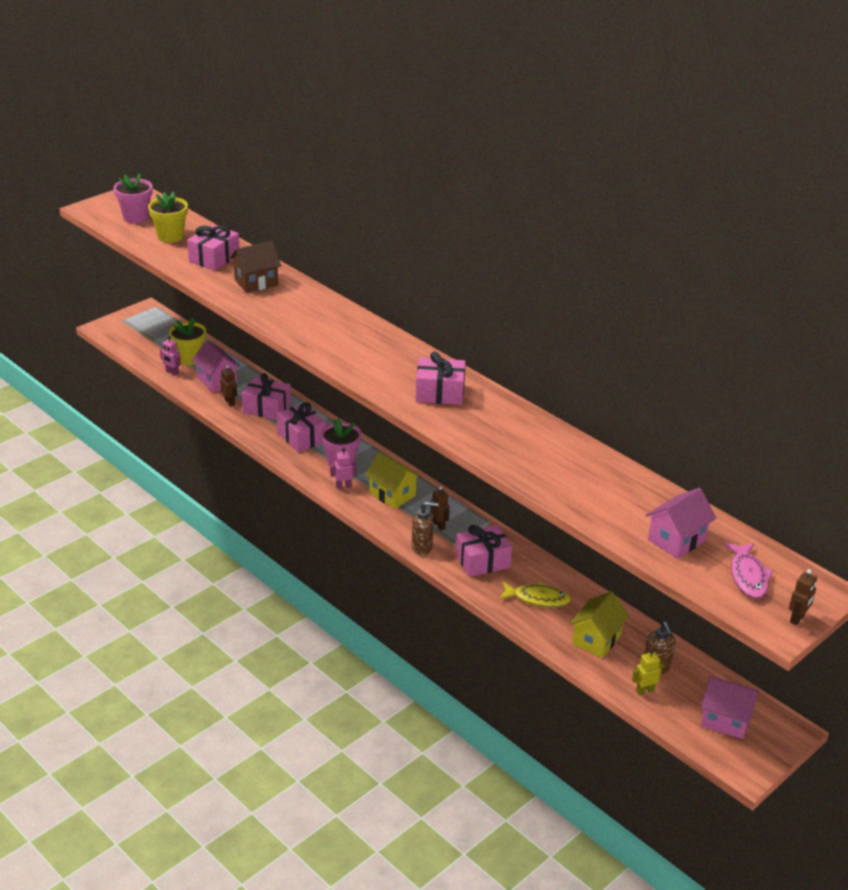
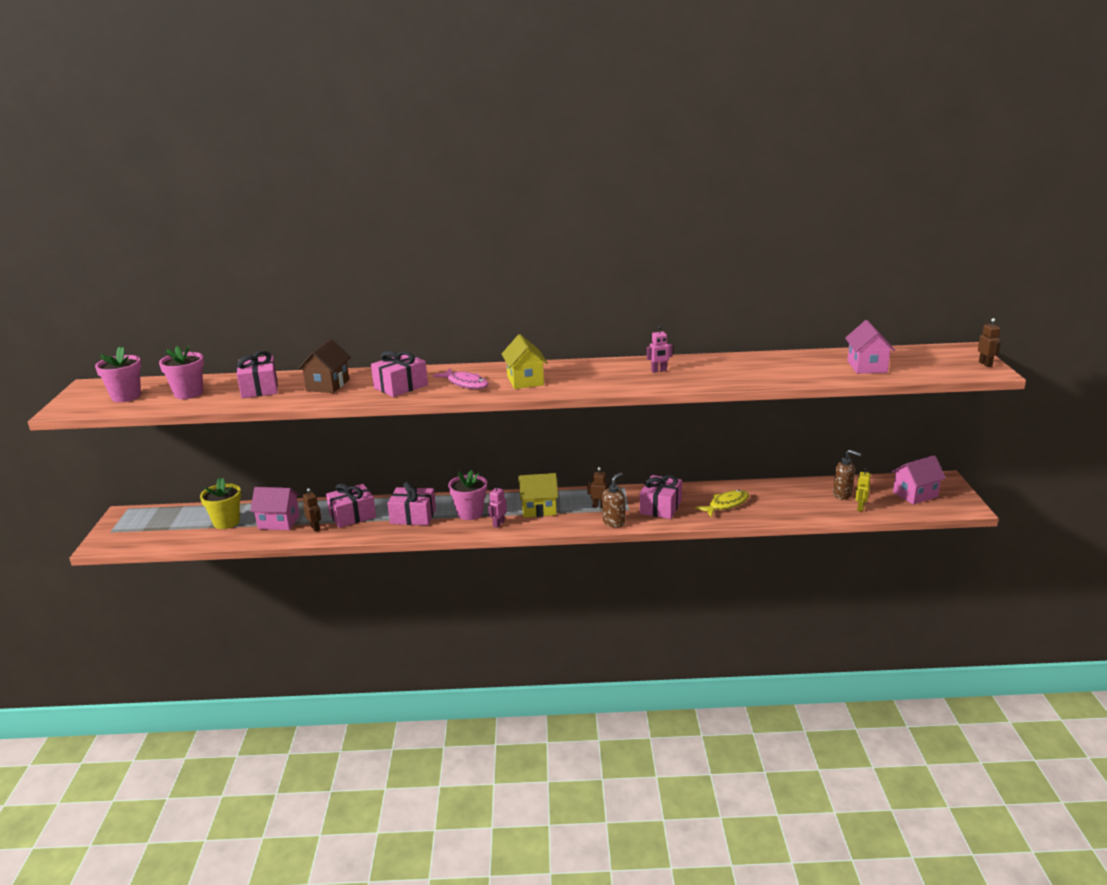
camera: 45 degrees left, 10 degrees down
(170, 236) = (188, 393): yellow flower pot -> pink flower pot
(172, 372) = (228, 537): pink robot -> pink robot (659, 371)
(230, 402) = (315, 528): brown robot -> brown robot turned 45 degrees clockwise
(440, 393) = (593, 375): pink gift -> pink gift (400, 386)
(596, 640) = (792, 502): yellow house -> yellow house (525, 380)
(748, 576) = (928, 362): pink fish -> pink fish (465, 384)

